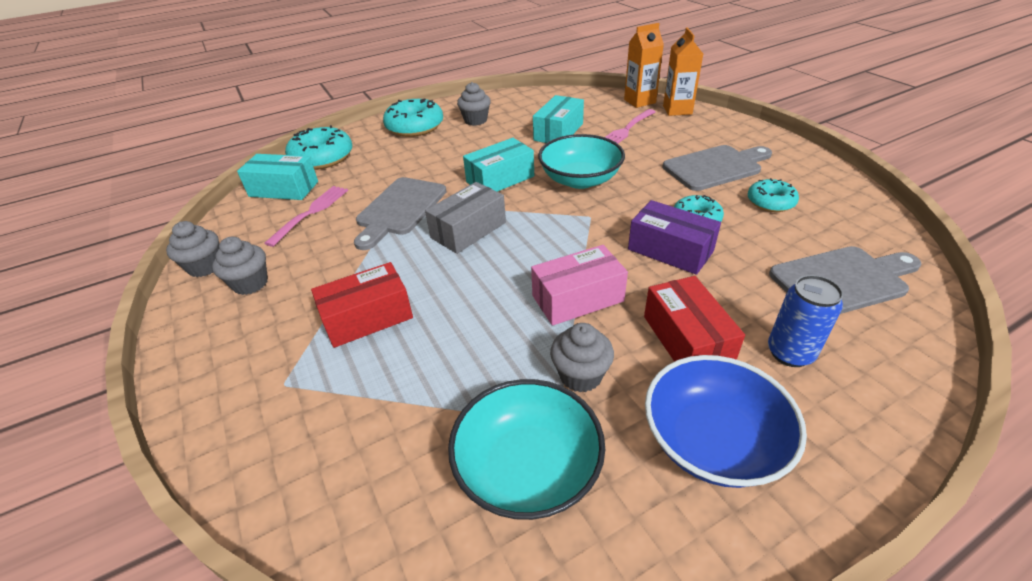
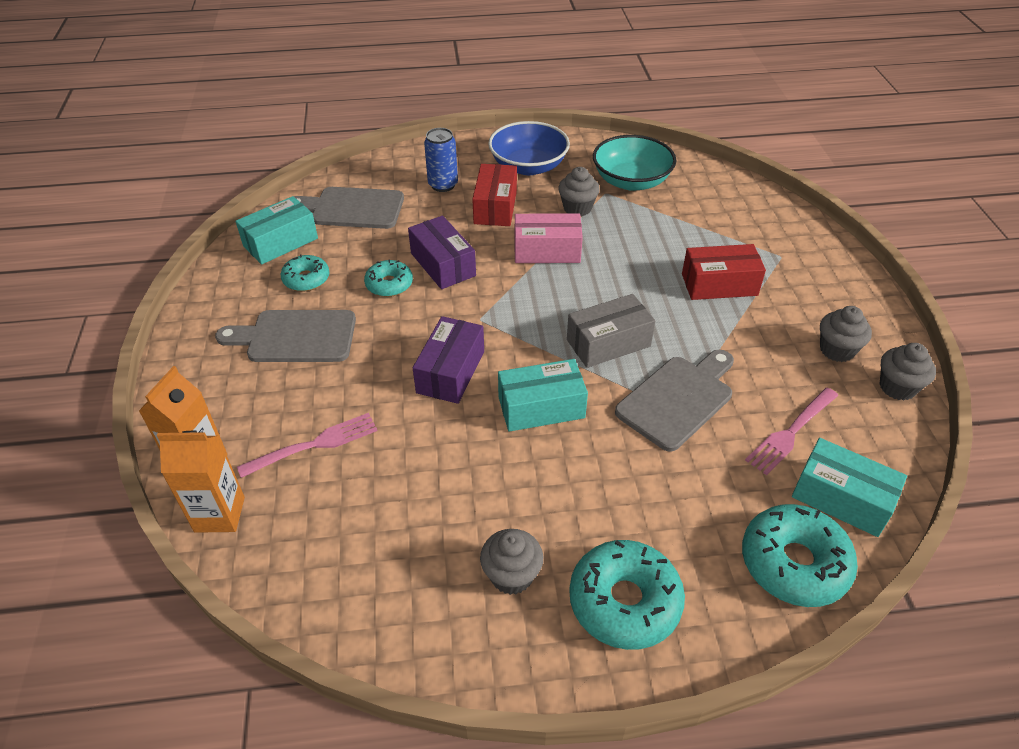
camera: 160 degrees left, 5 degrees up
(558, 132) = (406, 480): turquoise box -> turquoise box (281, 242)
(580, 179) = (451, 372): turquoise bowl -> purple box

